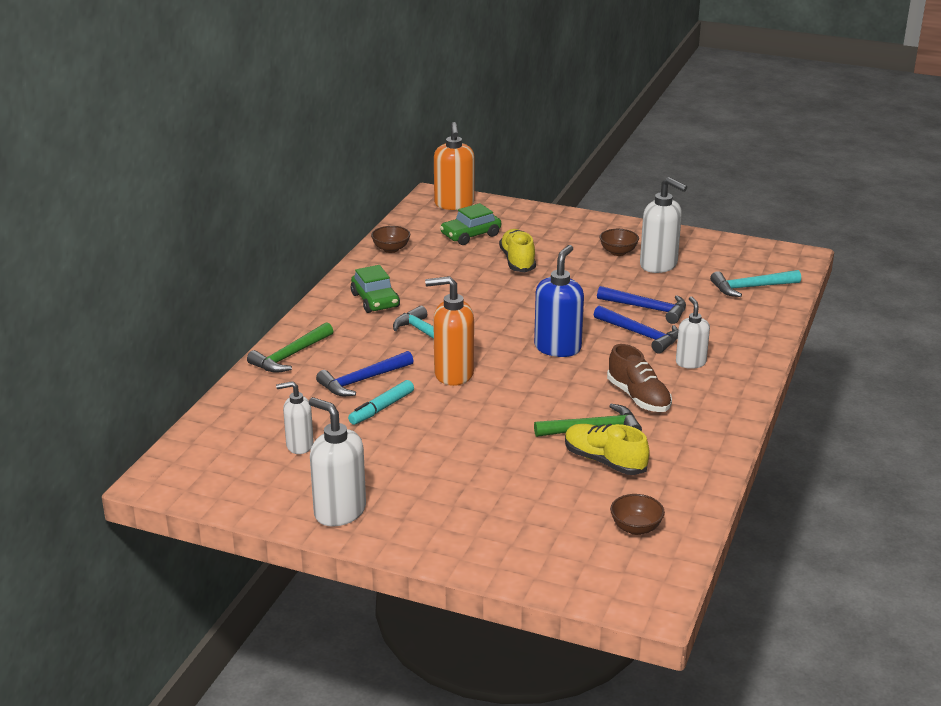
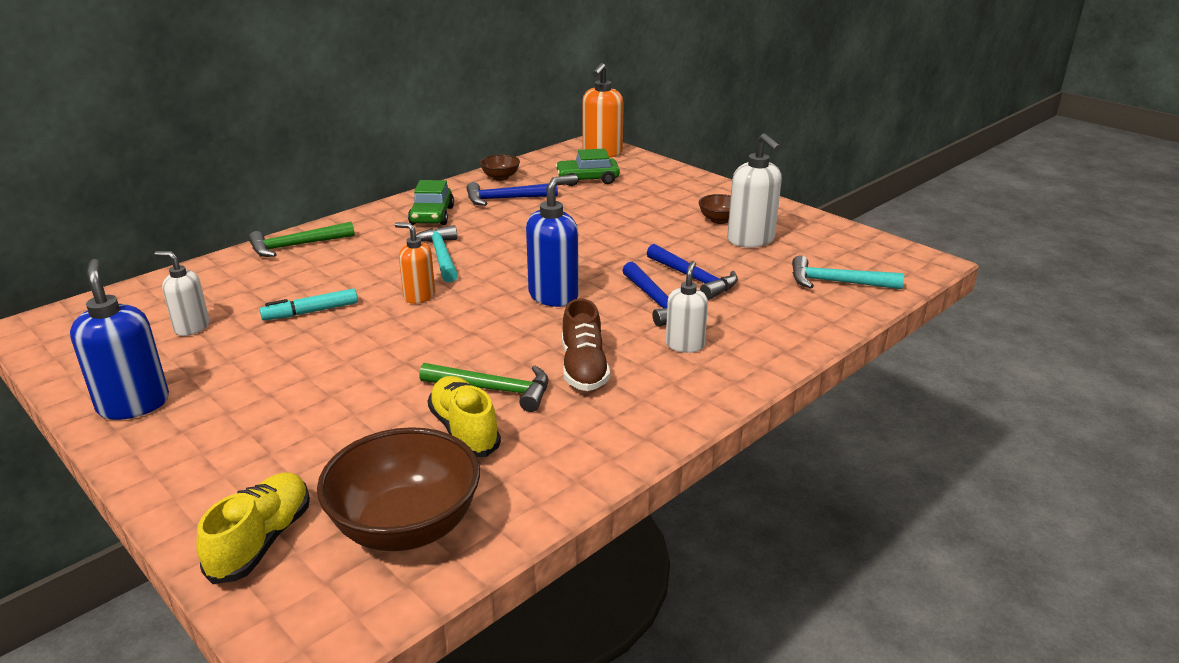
camera: 25 degrees right, 0 degrees up
(339, 512) = (133, 404): white soap dispenser -> blue soap dispenser
(362, 380) = (328, 282): blue hammer -> blue hammer (506, 199)
(453, 374) = (419, 296): orange soap dispenser -> orange soap dispenser, size x0.64
(517, 261) = (606, 209): yellow shoe -> yellow shoe (261, 541)
(636, 528) = (406, 527): brown bowl -> brown bowl, size x2.07

